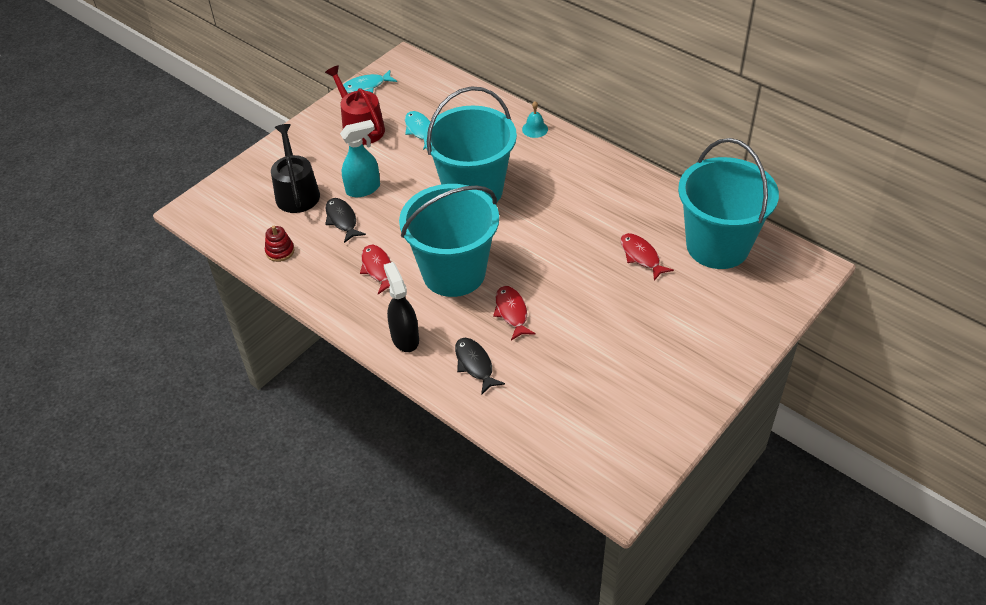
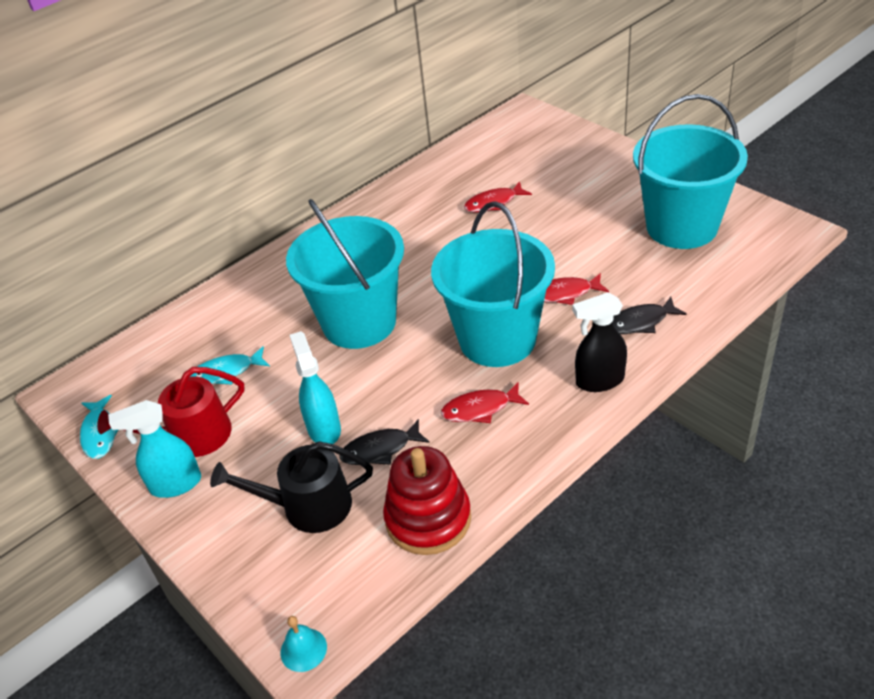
camera: 80 degrees left, 5 degrees down
(280, 251) = (428, 519): red stacking toy -> red stacking toy, size x2.02
(320, 129) = (175, 484): none -> turquoise spray bottle
(535, 129) = (267, 270): turquoise bell -> turquoise bell (303, 649)
(717, 246) = (487, 158): turquoise bucket -> turquoise bucket (681, 227)

